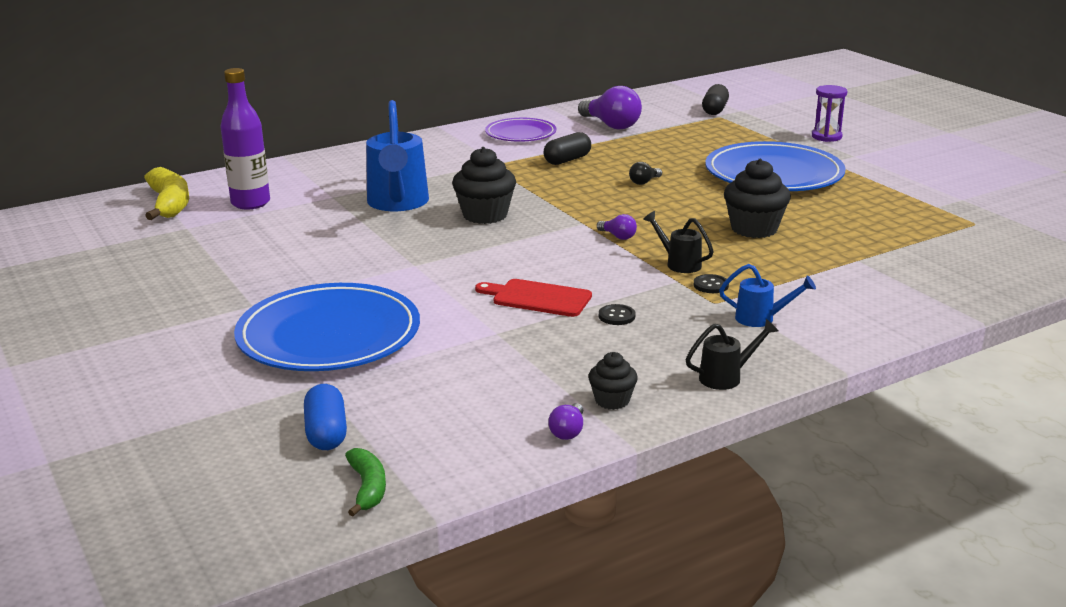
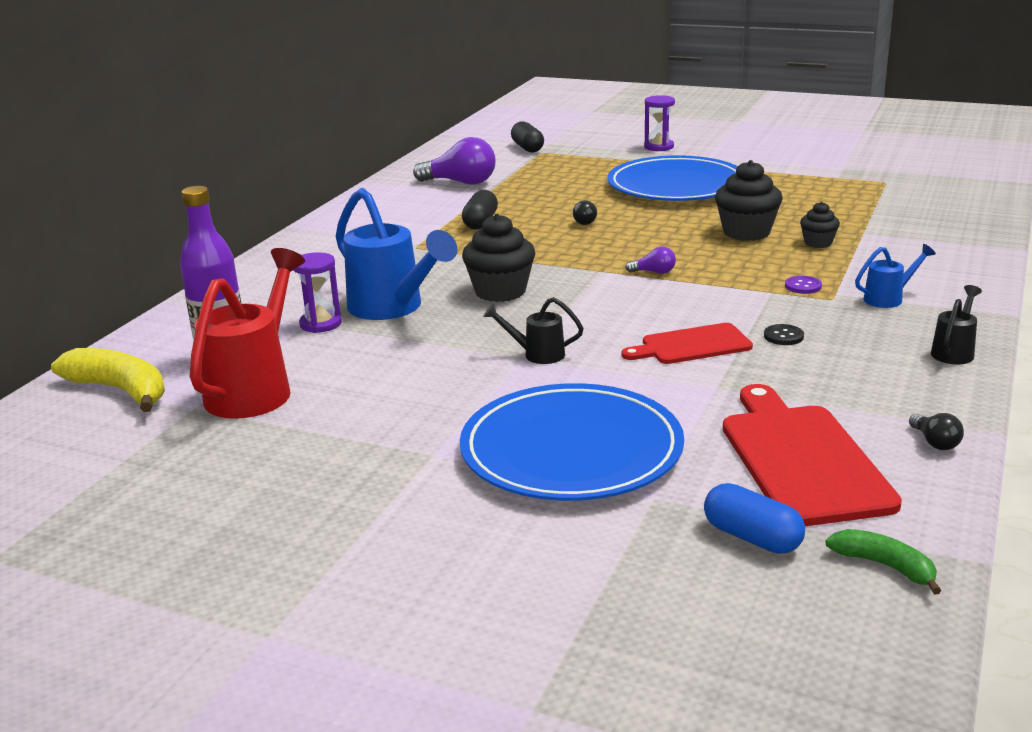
camera: 35 degrees left, 0 degrees up
(234, 228) = (255, 388): none -> red watering can
(339, 200) = (320, 324): none -> purple hourglass
(454, 401) = (801, 459): none -> red cutting board
(520, 134) = (389, 211): purple plate -> none
(568, 431) = (935, 442): purple light bulb -> black light bulb
(612, 400) = (915, 404): black cupcake -> black cupcake (818, 243)
(678, 263) = (745, 278): black watering can -> black watering can (536, 354)
(711, 285) = (803, 286): black button -> purple button

